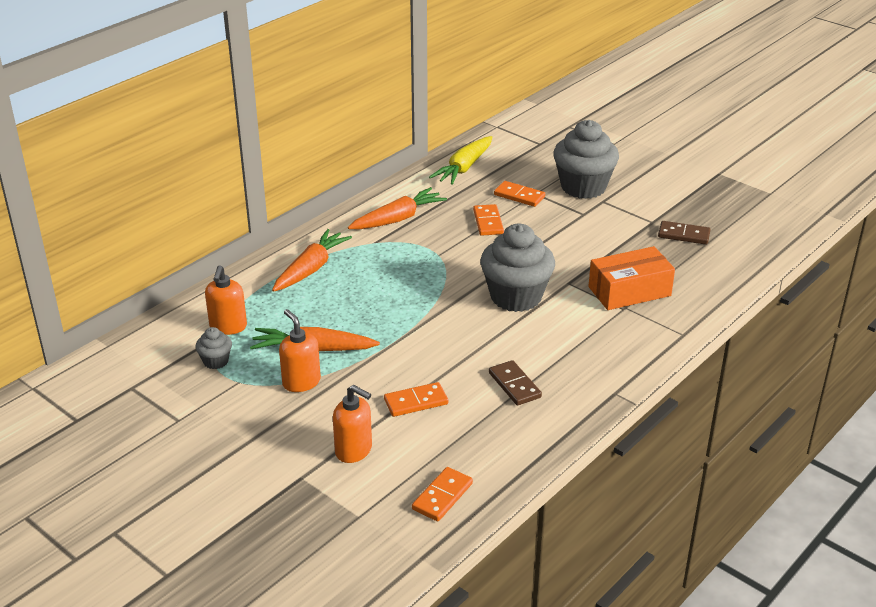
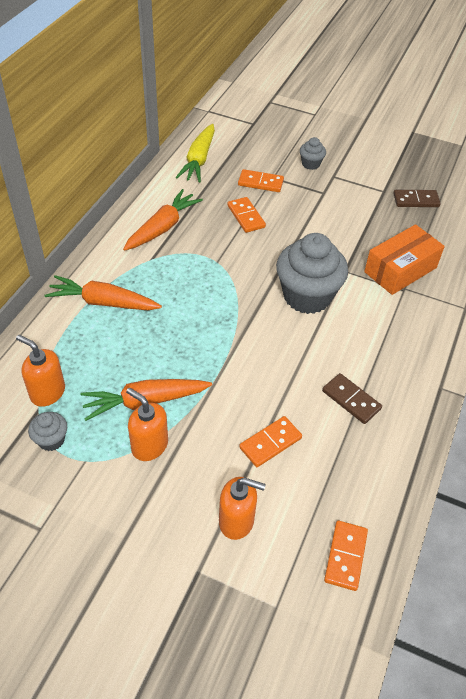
camera: 20 degrees left, 15 degrees up
(228, 327) = (47, 392): orange soap dispenser -> orange soap dispenser turned 135 degrees clockwise
(311, 269) = (103, 302): orange carrot -> orange carrot turned 90 degrees counterclockwise
(583, 187) = (311, 164): grey cupcake -> grey cupcake, size x0.46

